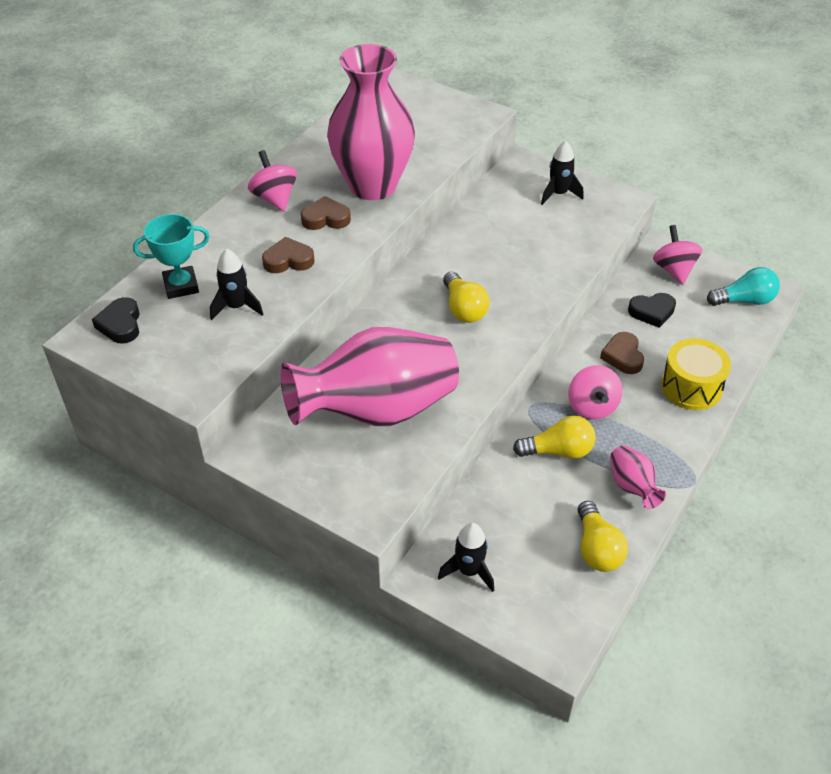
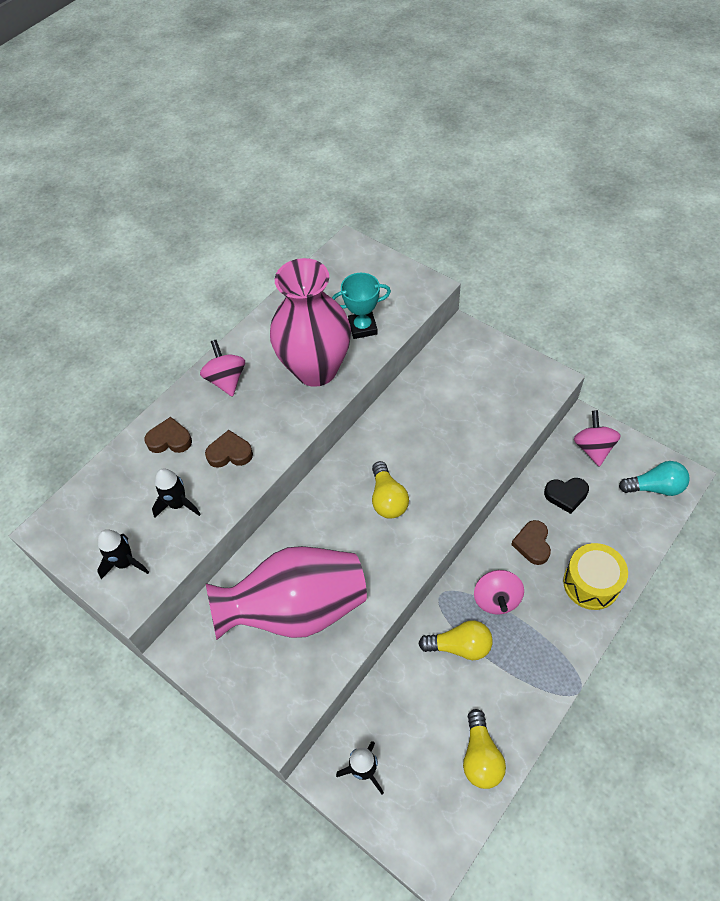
camera: 10 degrees right, 10 degrees up
(120, 324) = (76, 518): black heart -> none
(181, 286) = (133, 477): turquoise trophy -> turquoise trophy (363, 327)
(326, 218) = (269, 406): brown heart -> brown heart (170, 440)
(558, 194) = (492, 370): black rocket -> black rocket (125, 563)
(632, 487) = (521, 691): pink vase -> none

